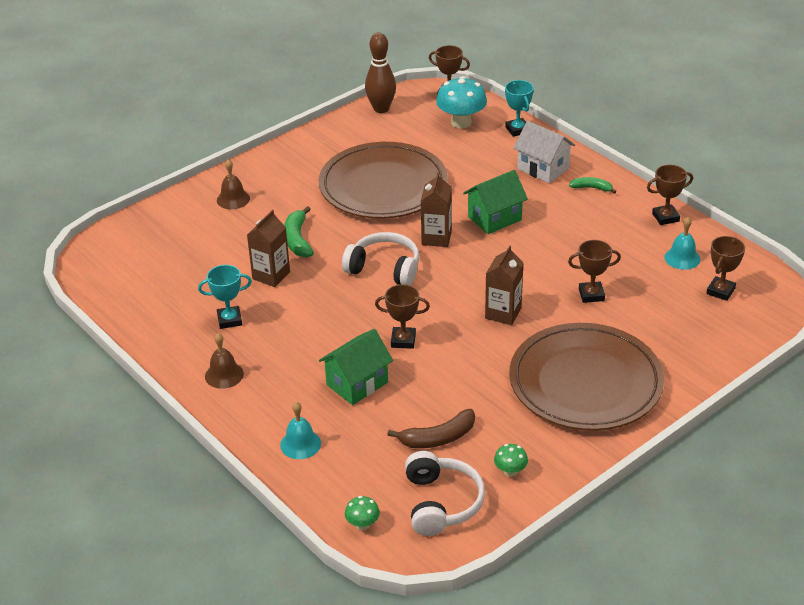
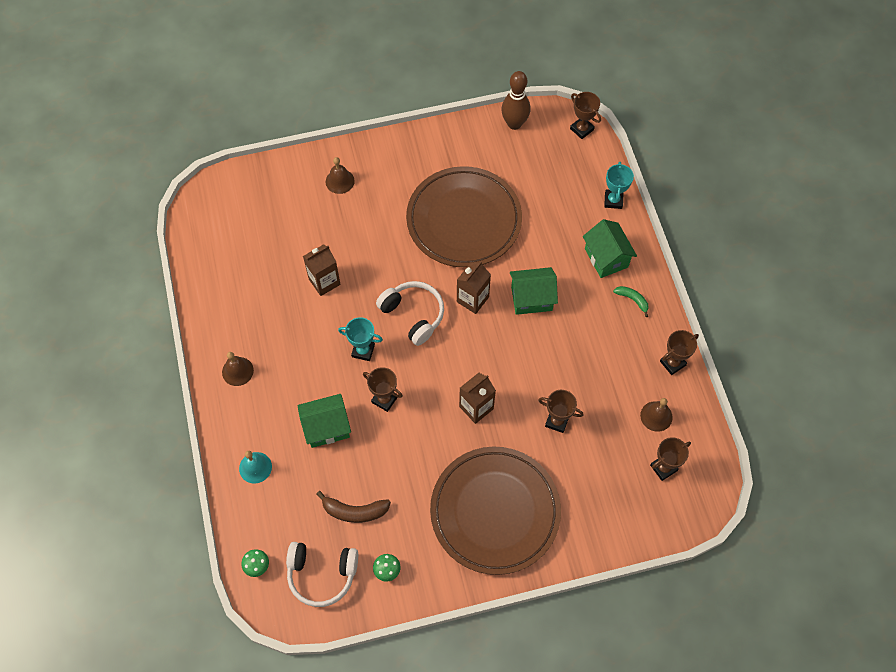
camera: 25 degrees right, 25 degrees up
(229, 320) = (270, 315): turquoise trophy -> turquoise trophy (363, 351)
(297, 239) = (365, 251): green banana -> none
(441, 503) = (322, 574): white headphones -> white headphones turned 75 degrees clockwise
(461, 122) = (571, 170): turquoise mushroom -> none
(543, 168) = (606, 258): white house -> green house
(665, 217) = (672, 363): brown trophy -> brown trophy turned 45 degrees counterclockwise
(682, 258) = (656, 416): turquoise bell -> brown bell

